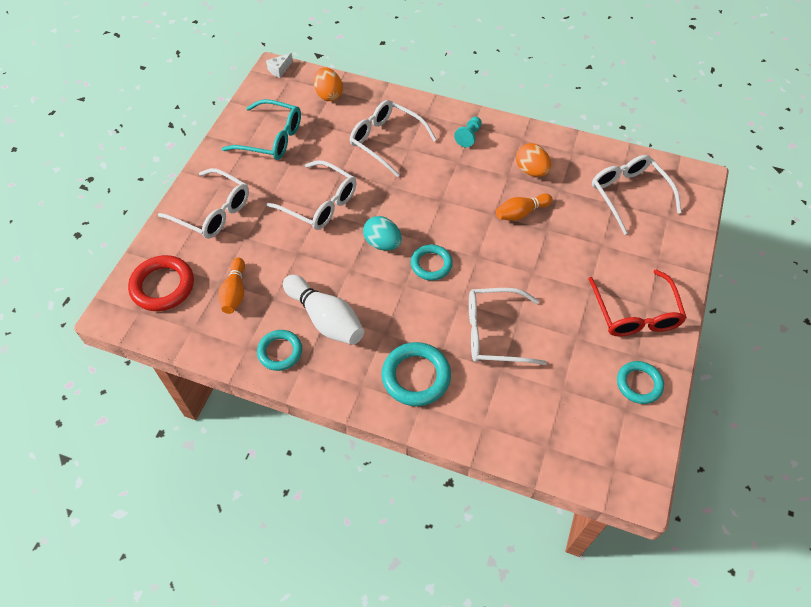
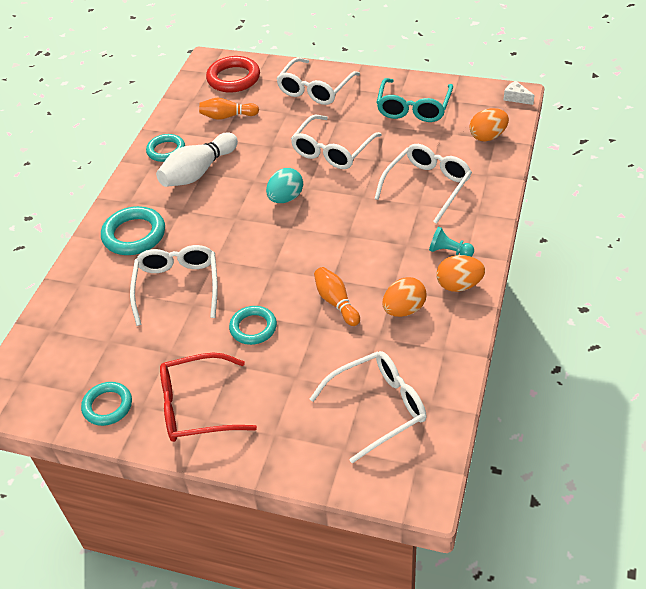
camera: 90 degrees right, 10 degrees down
(431, 264) = (261, 234): turquoise ring -> turquoise ring (253, 328)
(507, 135) = (459, 285): none -> orange egg

